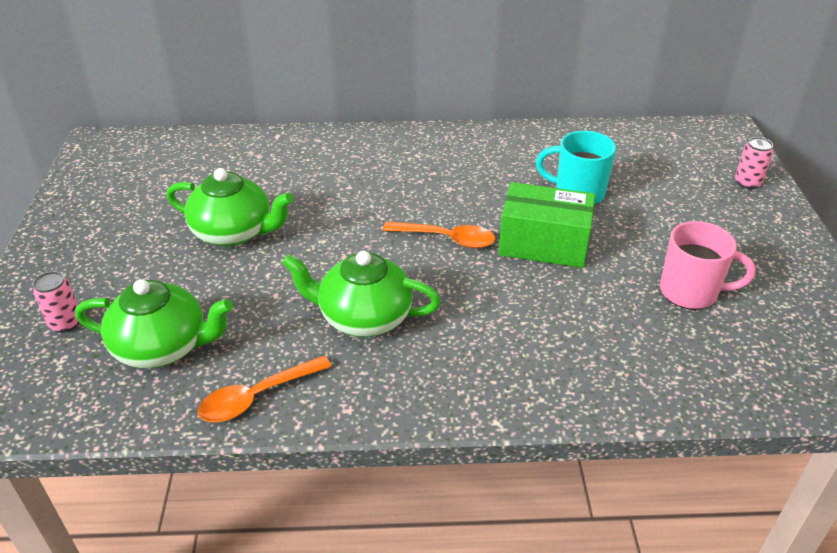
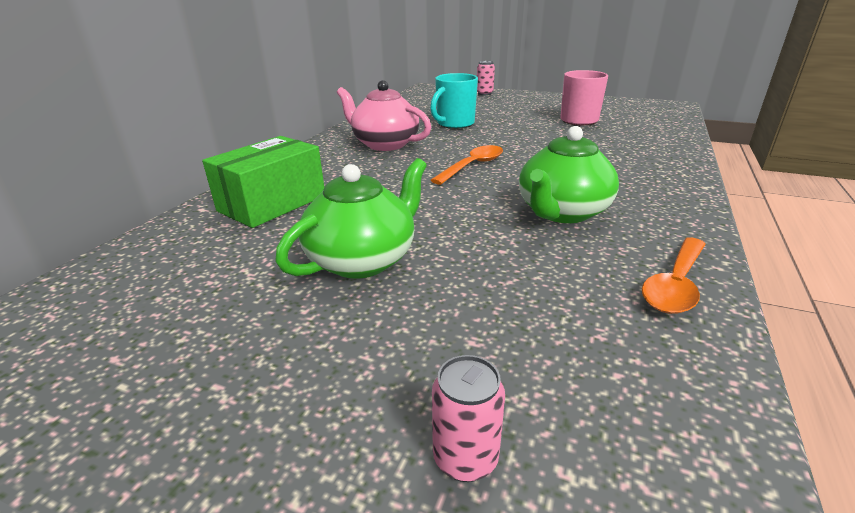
camera: 65 degrees left, 10 degrees down
(163, 347) = (569, 345): green teapot -> none
(257, 397) = (675, 284): orange spoon -> orange spoon turned 45 degrees clockwise
(470, 168) = (384, 144): none -> pink teapot
(544, 244) = (505, 141): green box -> green box (272, 203)

